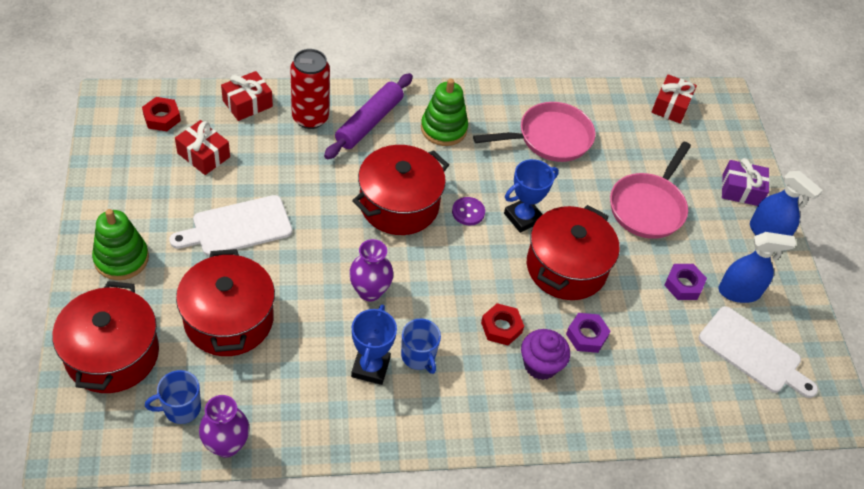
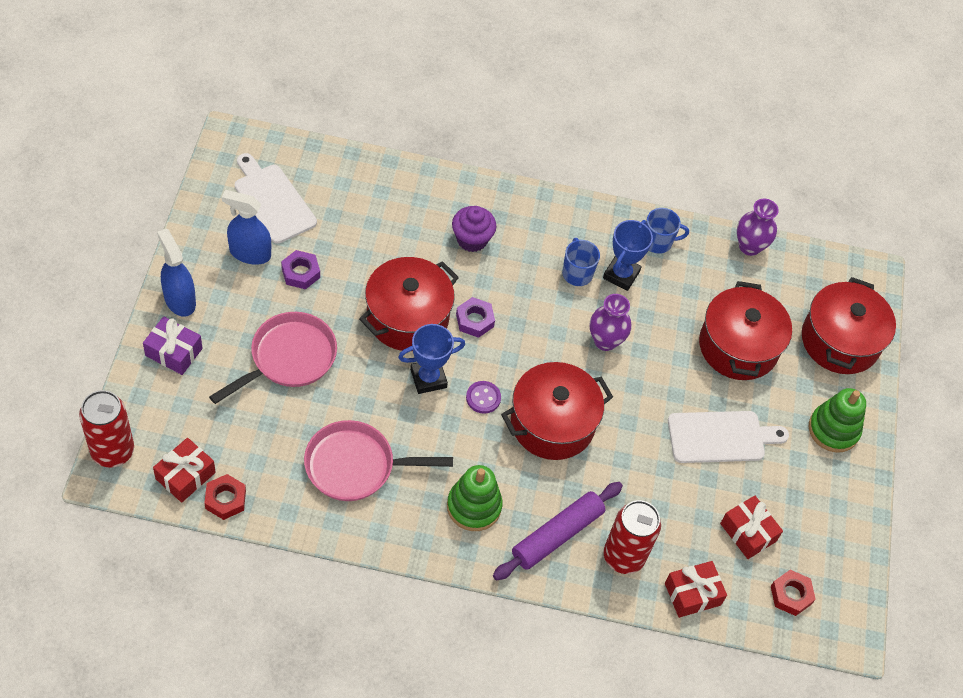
camera: 165 degrees left, 5 degrees up
(181, 408) = (784, 282): blue mug -> blue mug (658, 242)
(501, 327) = (494, 278): red nut -> red nut (225, 499)
(586, 335) = (419, 252): purple nut -> purple nut (475, 320)
(732, 111) = (112, 451): none -> red can

